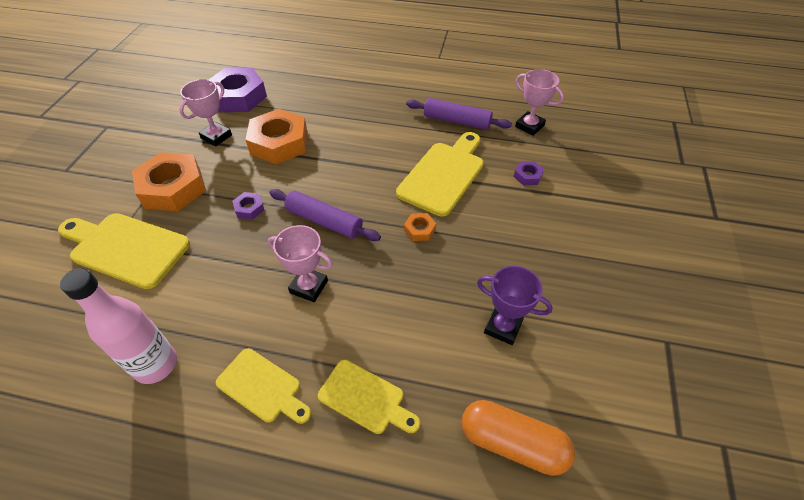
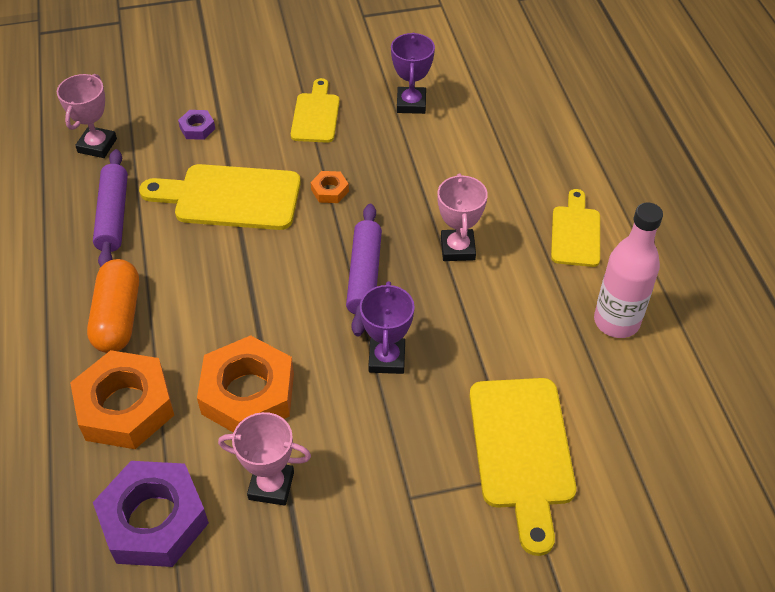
camera: 115 degrees left, 0 degrees up
(173, 188) = (401, 470): orange nut -> orange nut (125, 407)
(249, 208) = (387, 359): purple nut -> purple trophy
(365, 398) = (534, 164): yellow cutting board -> yellow cutting board (316, 115)
(512, 443) = (506, 78): orange capsule -> orange capsule (118, 317)

